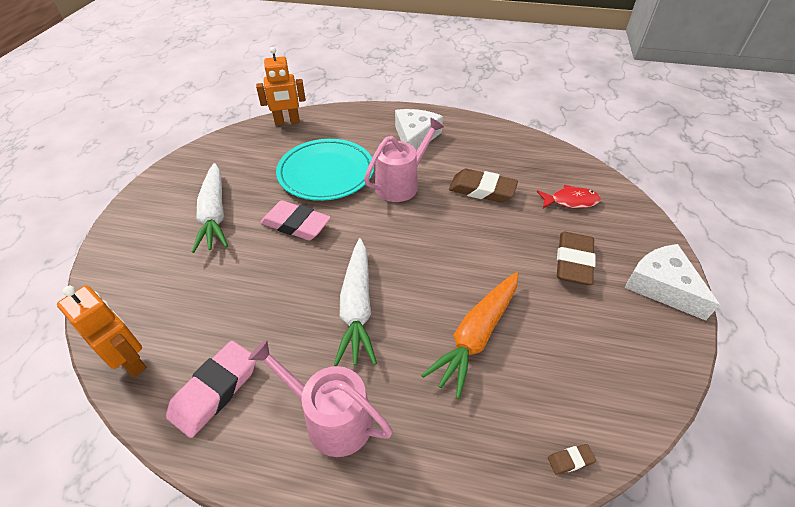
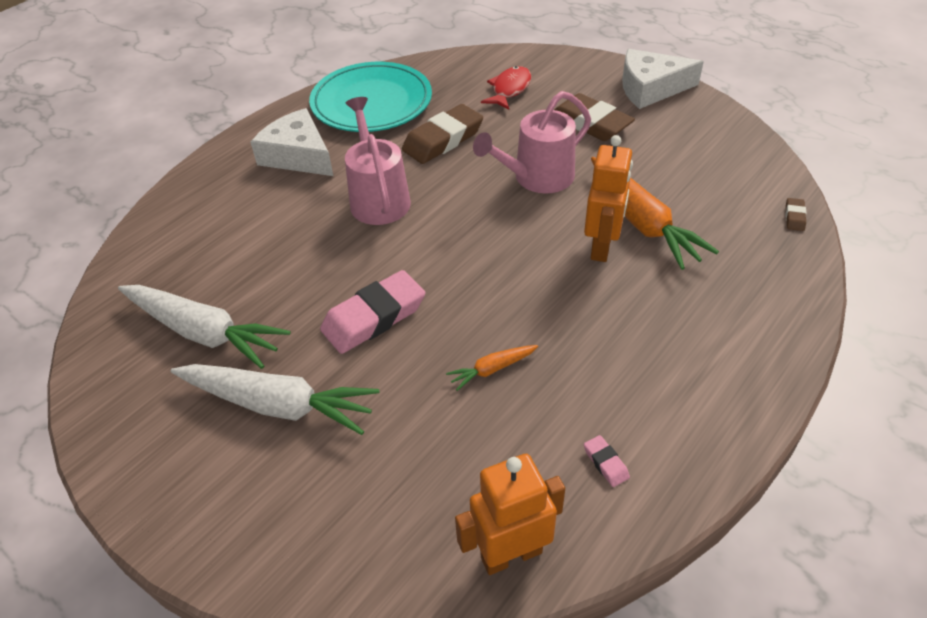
camera: 60 degrees left, 0 degrees up
(215, 390) = (605, 463): pink eraser -> pink eraser, size x0.42
(276, 297) = (492, 369): none -> orange carrot
(287, 122) = (128, 268): orange robot -> orange robot (602, 247)
(326, 173) = (293, 259): turquoise plate -> turquoise plate (371, 102)
(331, 418) = (689, 363): pink watering can -> pink watering can (537, 177)
(357, 307) = (553, 299): white carrot -> white carrot (203, 332)

